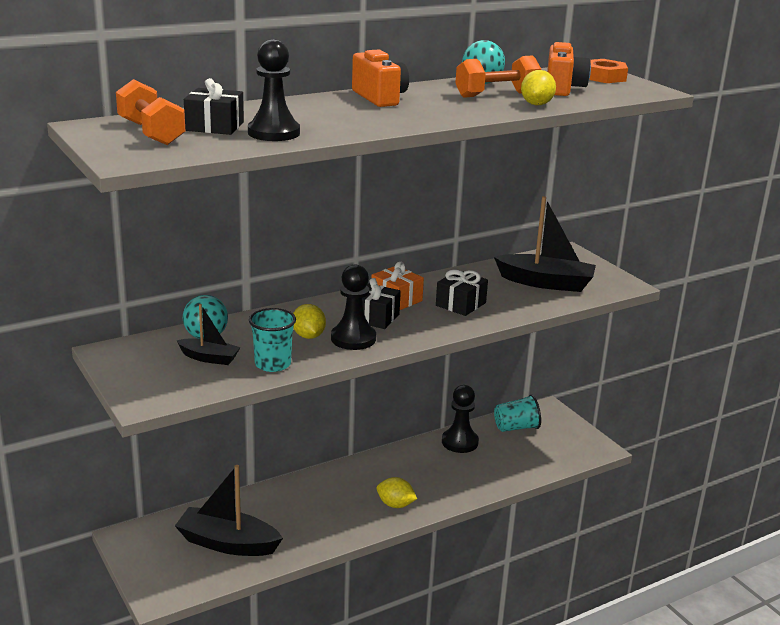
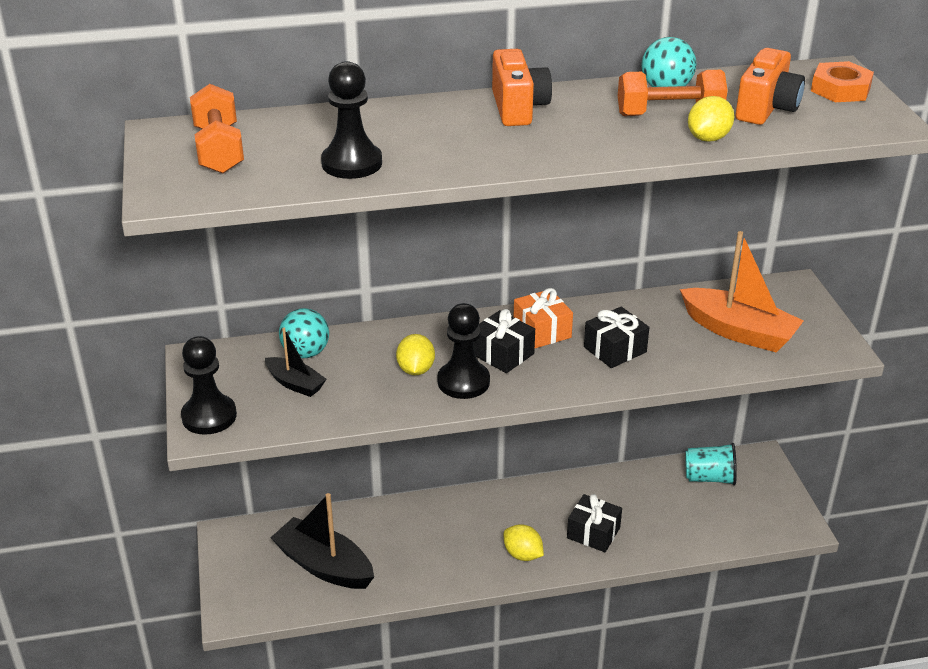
camera: 20 degrees right, 10 degrees up
(214, 126) = (294, 145): black gift -> black gift (593, 533)
(272, 364) = (358, 404): turquoise cup -> none
(460, 442) = (632, 485): black pawn -> black pawn (209, 416)
(546, 283) = (739, 331): black boat -> orange boat

